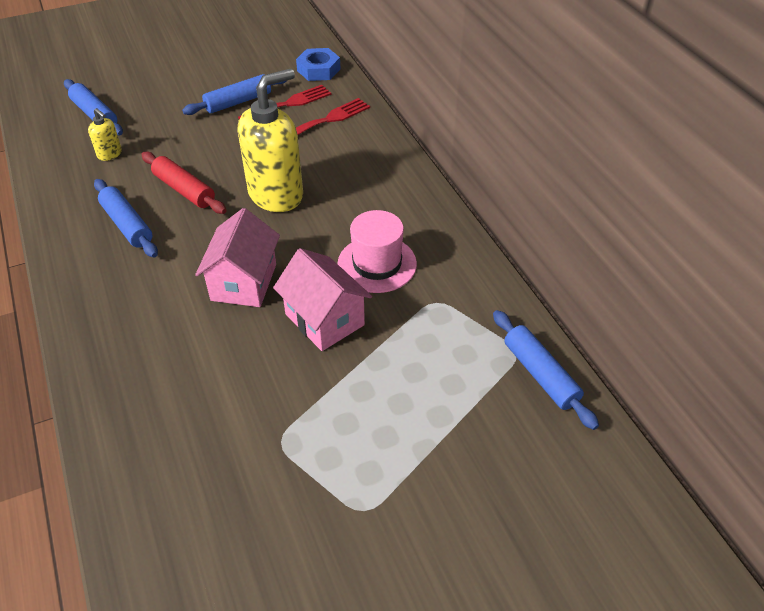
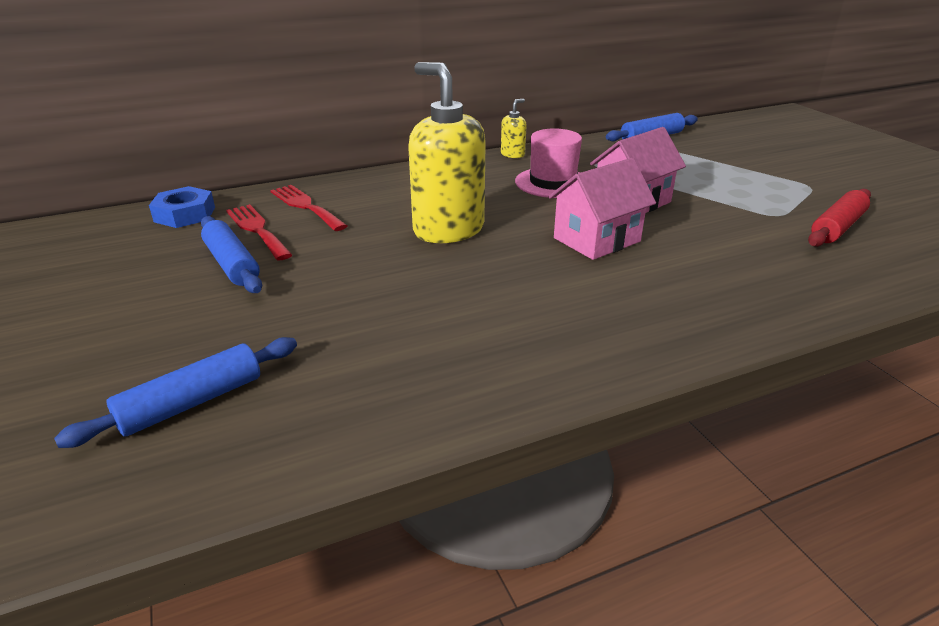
camera: 90 degrees left, 15 degrees down
(110, 154) = (331, 365): yellow soap dispenser -> yellow soap dispenser (513, 154)
(127, 225) = (511, 325): blue rolling pin -> none
(184, 190) = (435, 288): red rolling pin -> red rolling pin (837, 228)
(244, 282) = (596, 240): pink house -> pink house turned 45 degrees counterclockwise

